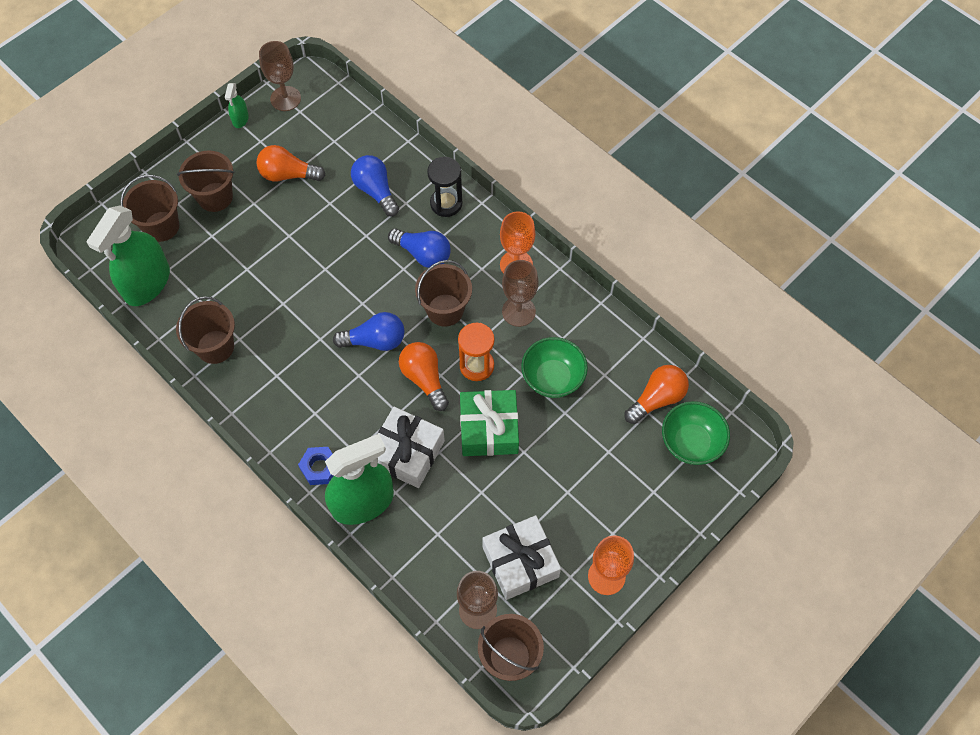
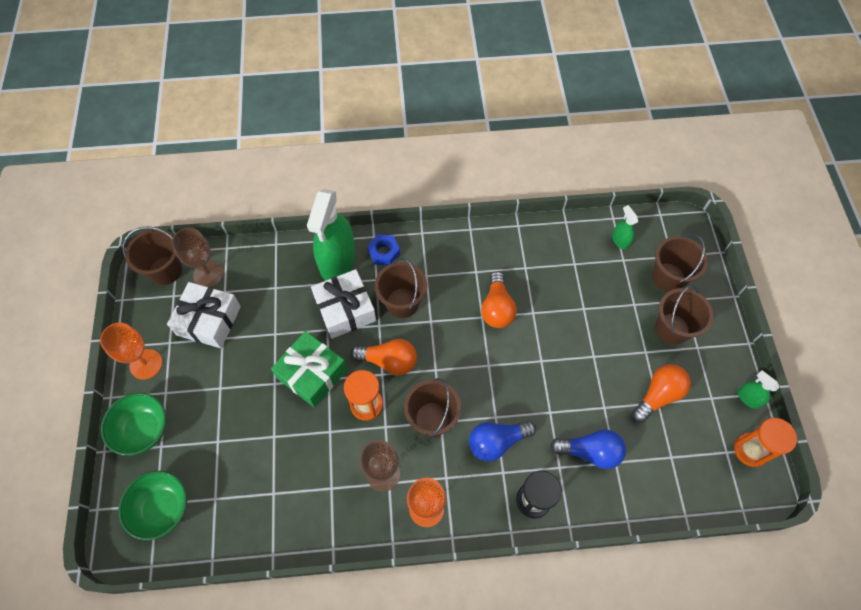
camera: 130 degrees right, 0 degrees up
(147, 283) = (620, 240): green spray bottle -> green spray bottle, size x0.44
(215, 347) = (531, 250): brown bucket -> brown bucket (402, 303)
(285, 98) = (750, 450): brown goblet -> orange hourglass
(375, 341) = (449, 351): blue light bulb -> none
(553, 378) = (307, 451): green bowl -> green bowl (144, 430)
(657, 399) = (217, 515): orange light bulb -> orange light bulb (497, 308)

